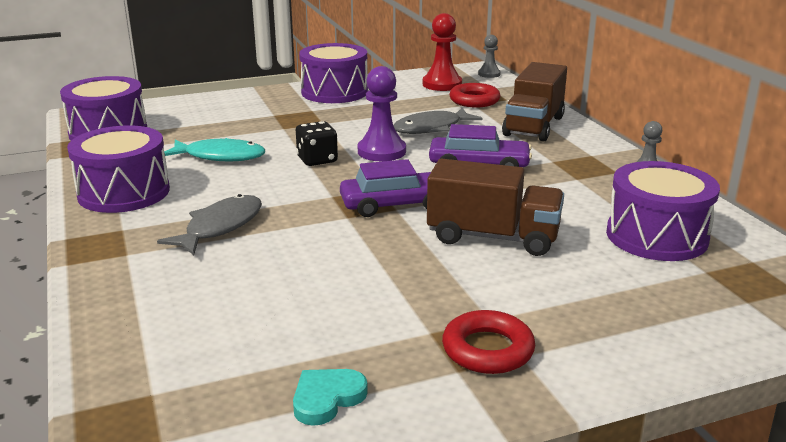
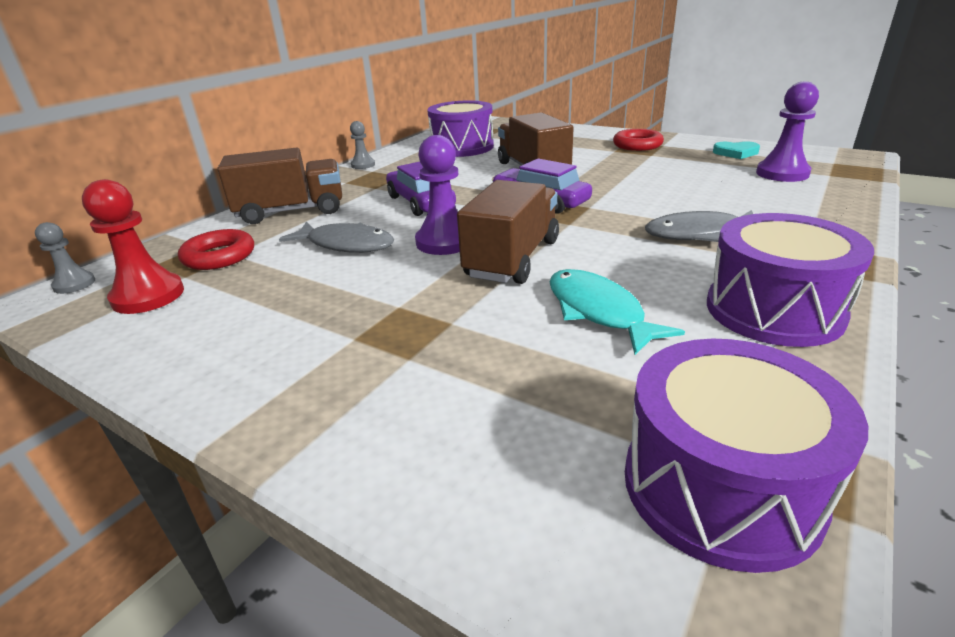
camera: 125 degrees left, 5 degrees up
(216, 364) = (782, 173): none -> purple pawn
(317, 160) = (513, 259): black dice -> brown truck
(334, 92) = (242, 361): purple drum -> none

